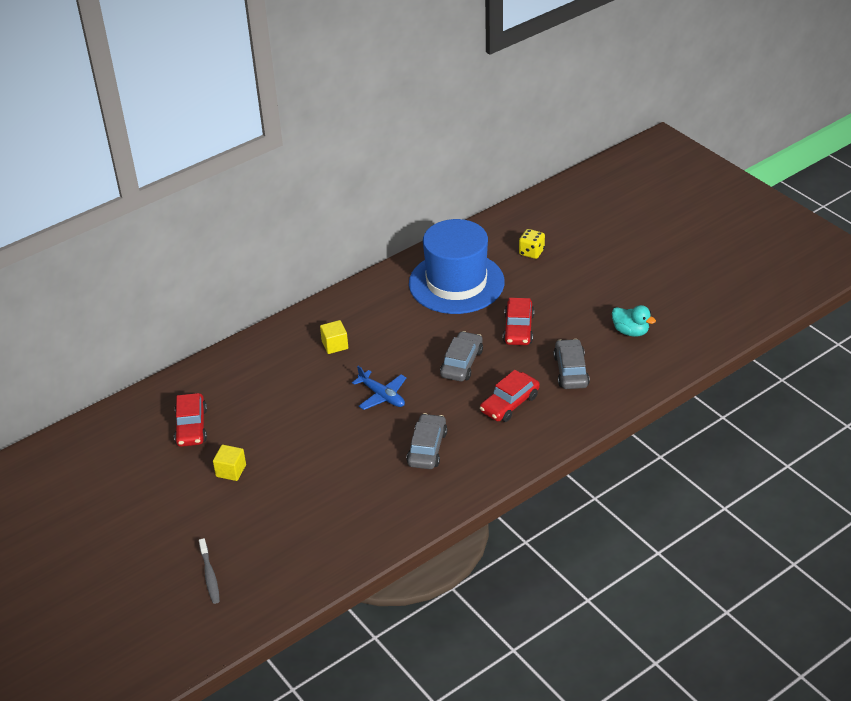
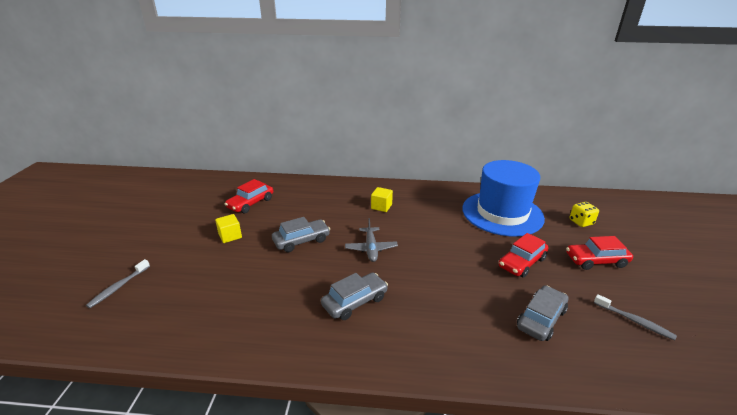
camera: 40 degrees right, 10 degrees down
(382, 396) = (371, 248): blue plane -> grey plane
(461, 363) = (451, 260): grey car -> grey car (301, 241)
(509, 403) = (457, 311): red car -> red car (596, 260)
(630, 331) = (634, 321): turquoise duck -> grey toothbrush

